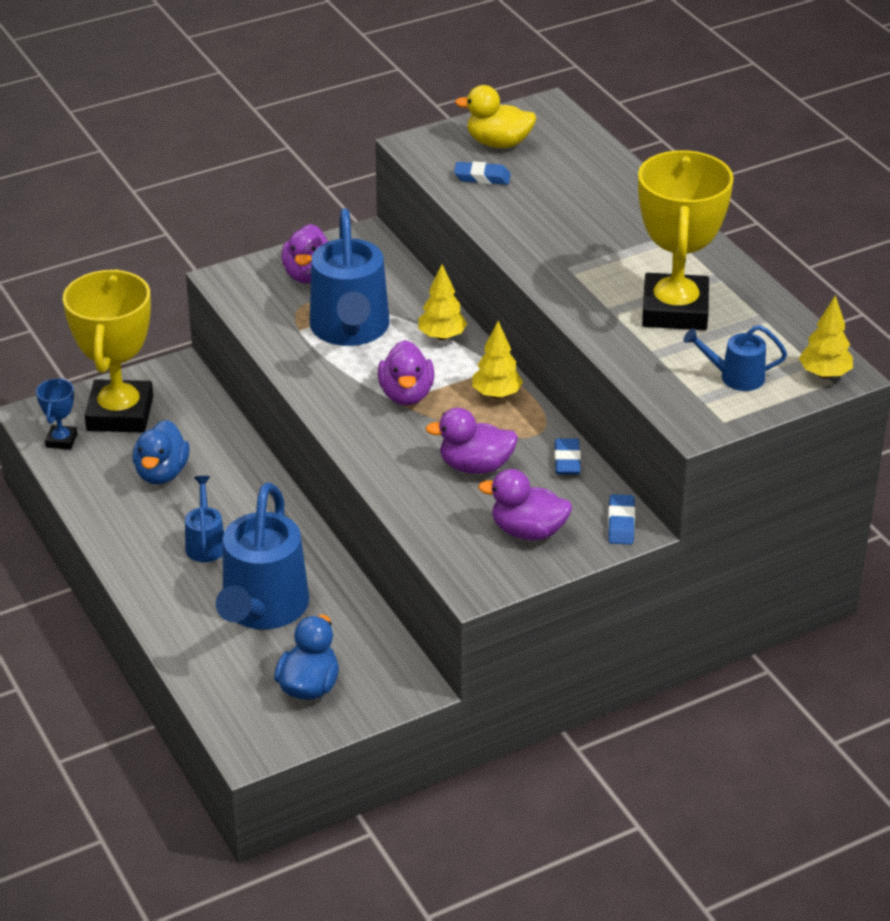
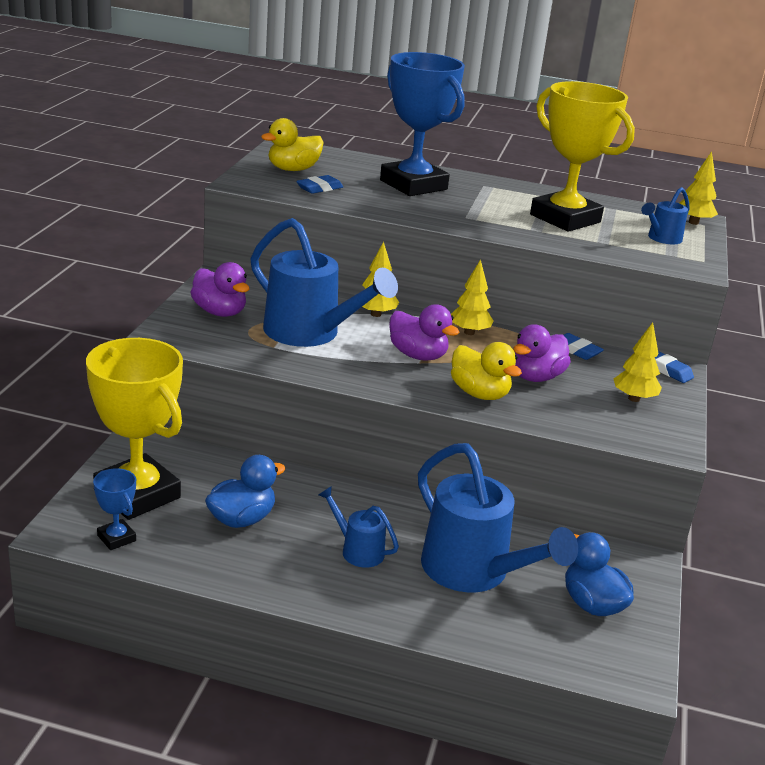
camera: 50 degrees left, 10 degrees down
(162, 473) = (241, 519): blue duck -> blue duck turned 90 degrees counterclockwise
(394, 455) = (479, 394): none -> yellow duck
(528, 531) = (634, 398): purple duck -> yellow tree
(590, 207) = (413, 185): none -> blue trophy

